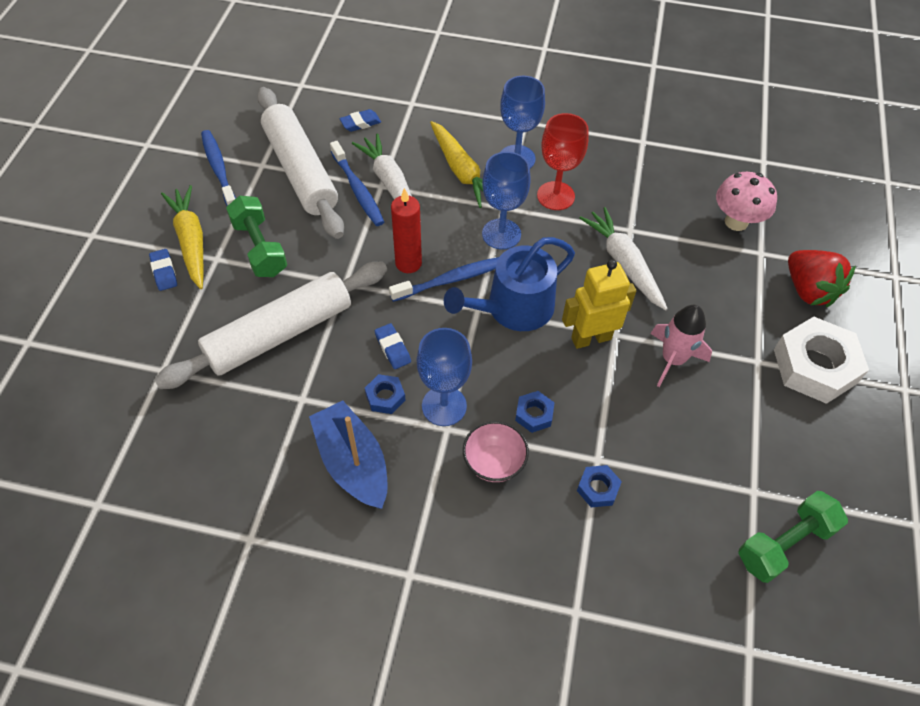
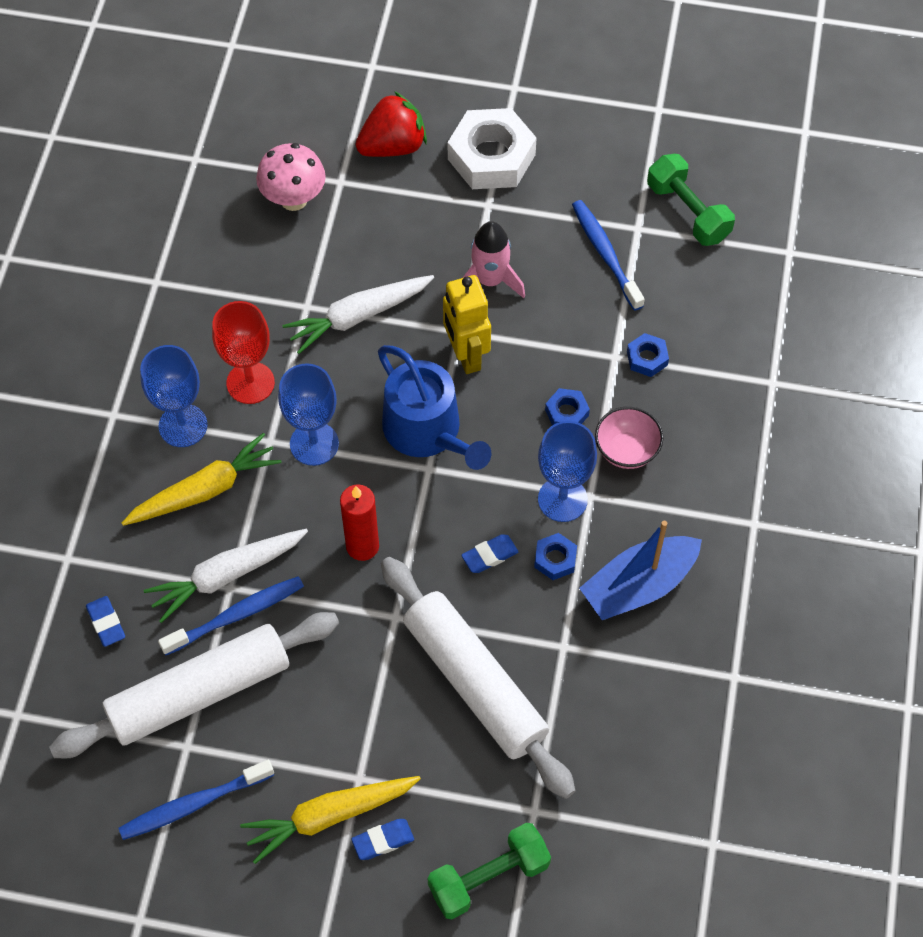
camera: 90 degrees left, 5 degrees up
(260, 248) = (340, 726): green dumbbell -> green dumbbell (489, 877)
(451, 280) = (387, 497): blue toothbrush -> blue toothbrush (605, 254)

